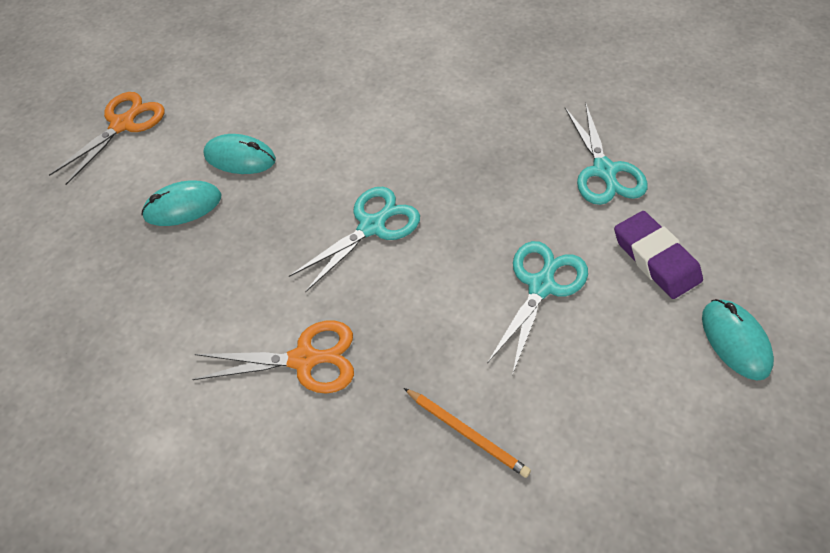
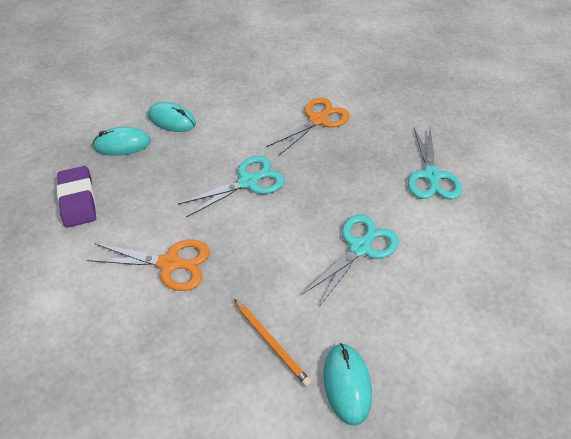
camera: 10 degrees right, 5 degrees down
(123, 124) = (102, 85): orange scissors -> orange scissors (318, 119)
(655, 258) = (454, 245): purple eraser -> purple eraser (78, 200)
(735, 341) = (502, 320): turquoise mouse -> turquoise mouse (347, 384)

